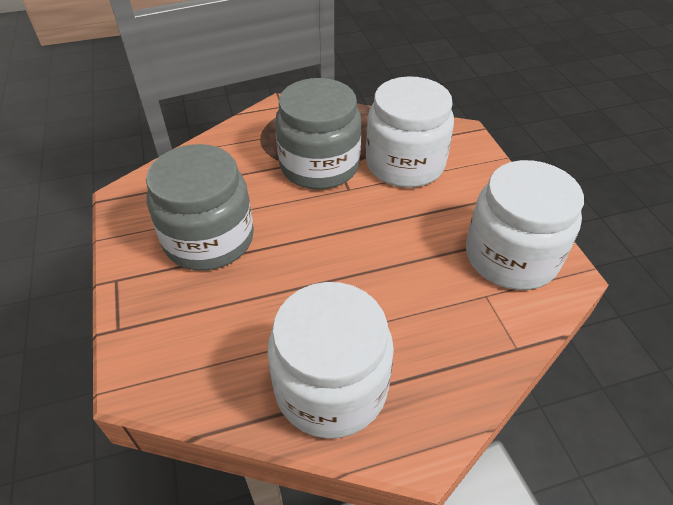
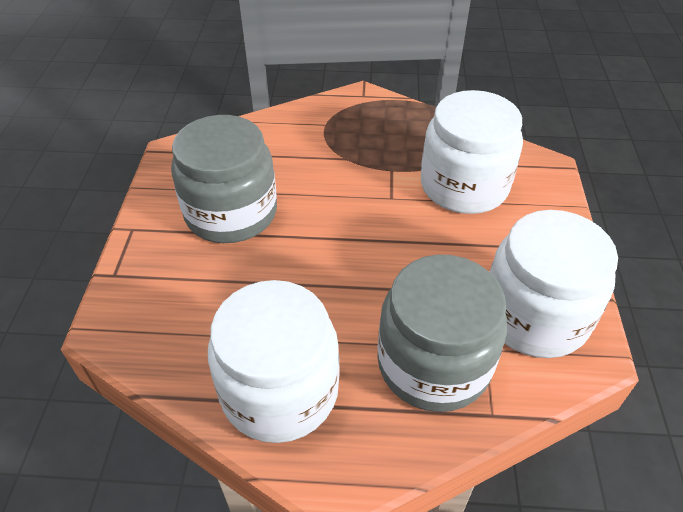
camera: 20 degrees right, 0 degrees up
(319, 166) = (372, 166): grey jar -> grey jar (433, 363)

